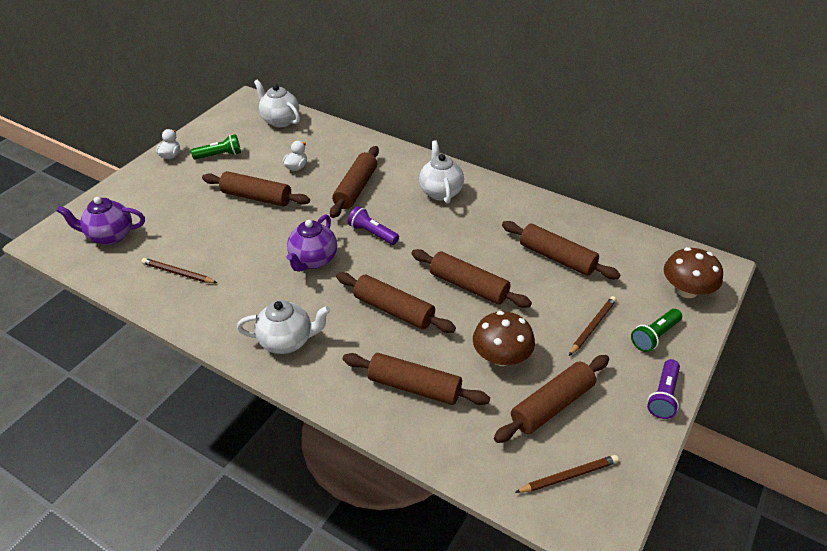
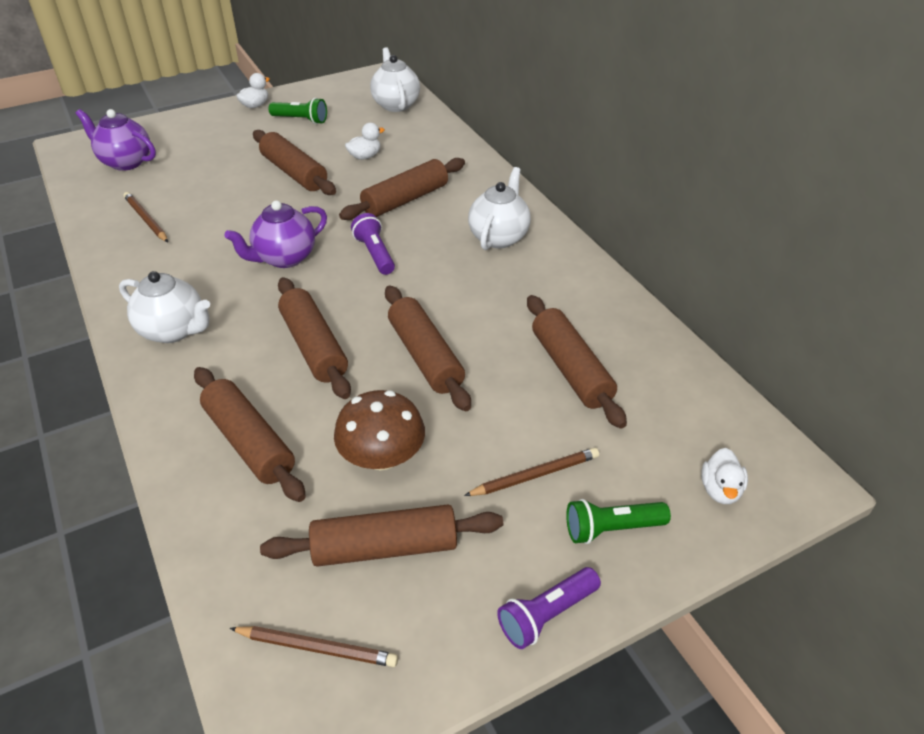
camera: 30 degrees right, 0 degrees up
(686, 290) = (720, 490): brown mushroom -> white duck

